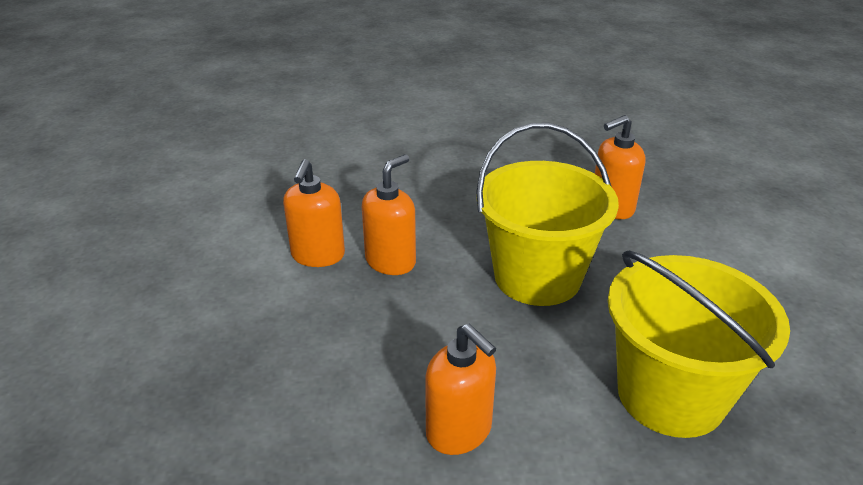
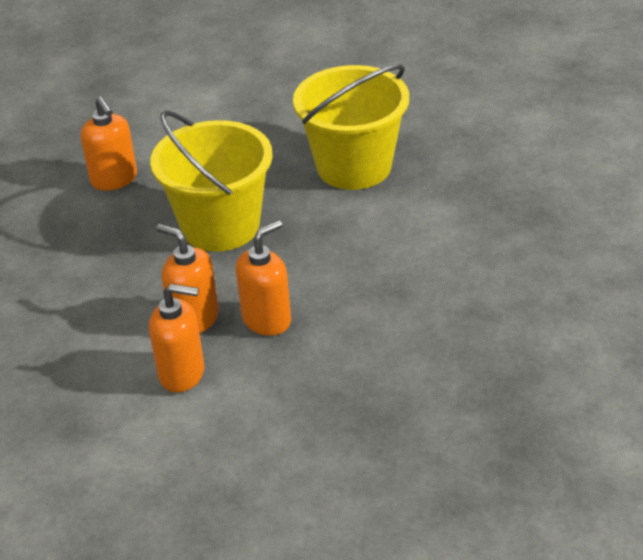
camera: 90 degrees left, 5 degrees up
(459, 431) = (399, 264): orange soap dispenser -> orange soap dispenser (267, 319)

